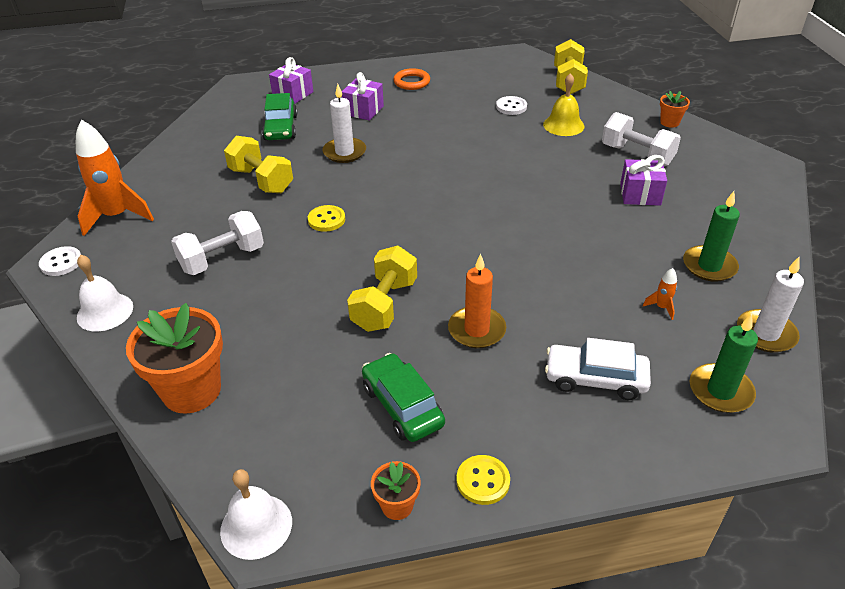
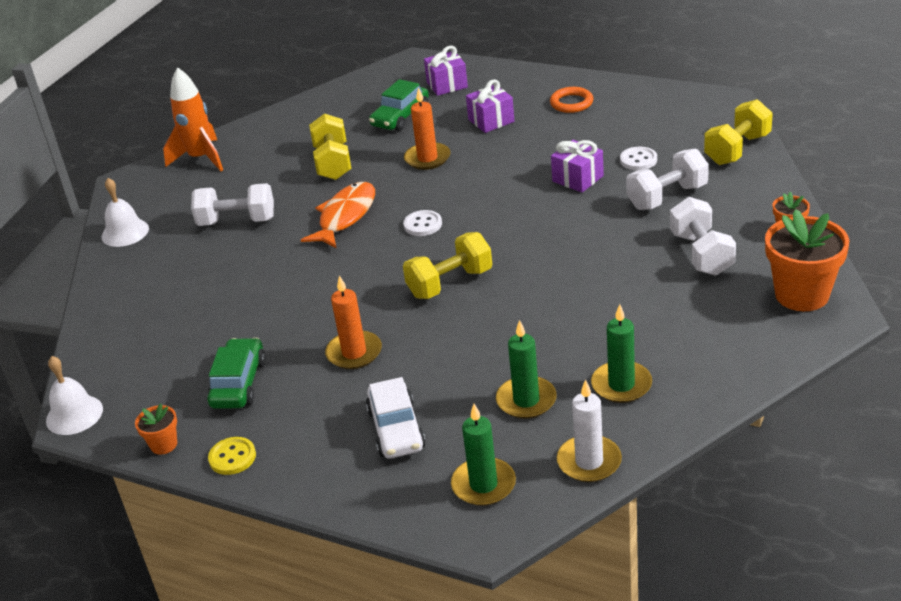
camera: 40 degrees right, 5 degrees down
(61, 262) = (132, 183): white button -> white button (423, 225)
(192, 390) = (123, 311): orange flower pot -> orange flower pot (802, 295)
(326, 220) = (345, 216): yellow button -> orange fish
(344, 152) = (427, 158): white candle -> orange candle
(385, 305) = (310, 304): yellow dumbbell -> yellow dumbbell (450, 283)
(563, 125) = (667, 197): yellow bell -> white dumbbell
(595, 379) = (396, 429): white car -> white car turned 150 degrees counterclockwise
(640, 194) = (648, 294): purple gift -> purple gift (578, 179)
(661, 307) = (526, 400): orange rocket -> green candle

